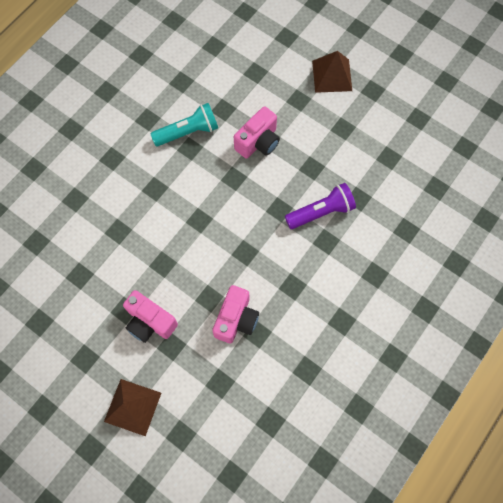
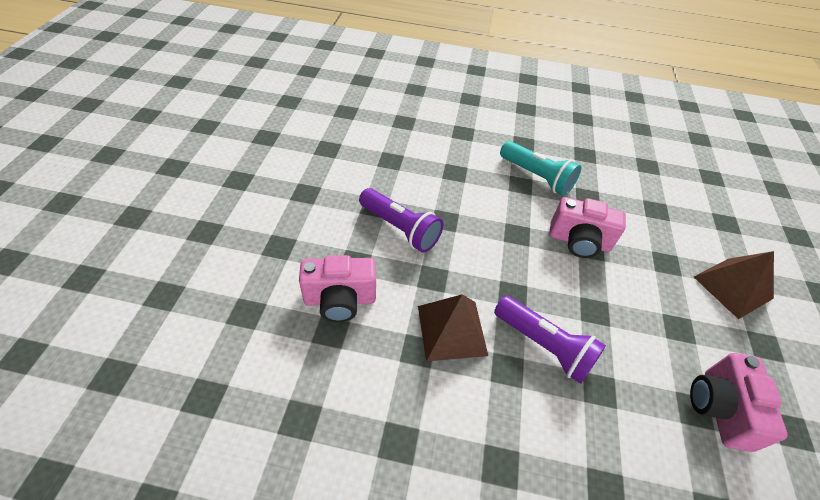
camera: 60 degrees right, 20 degrees down
(132, 407) = (191, 236): brown pyramid -> brown pyramid (452, 330)
(150, 322) = (300, 218): pink camera -> pink camera (719, 408)
(193, 255) = (400, 228): none -> purple flashlight

